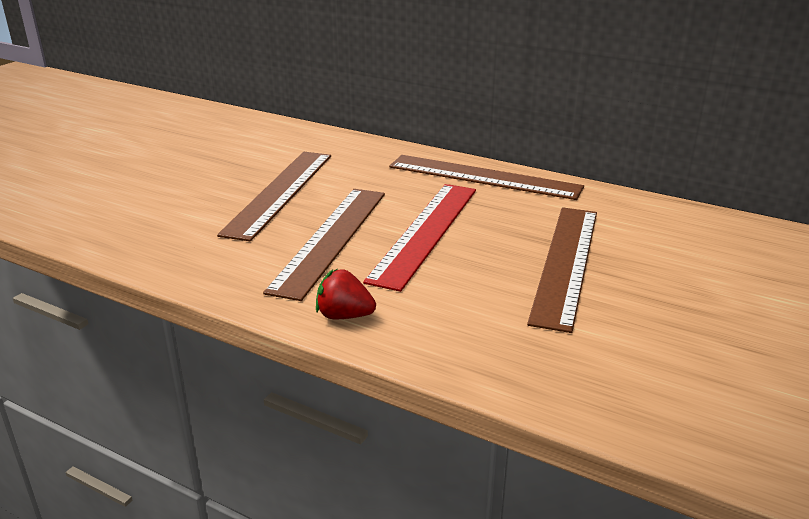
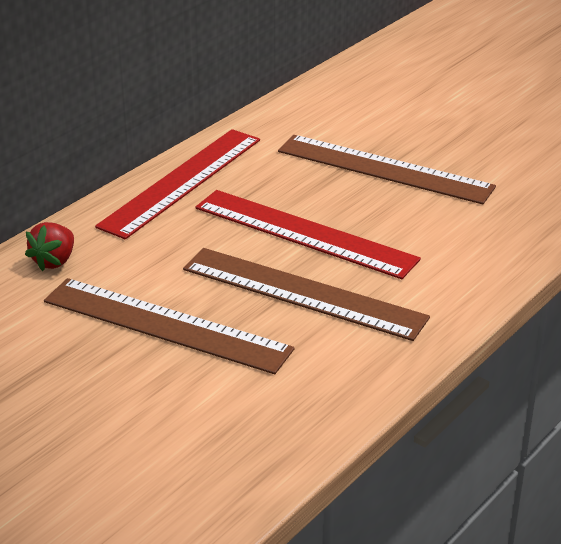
camera: 80 degrees left, 5 degrees up
(344, 316) = (458, 294): red strawberry -> red strawberry (54, 261)
(483, 177) = (182, 182): brown ruler -> red ruler

